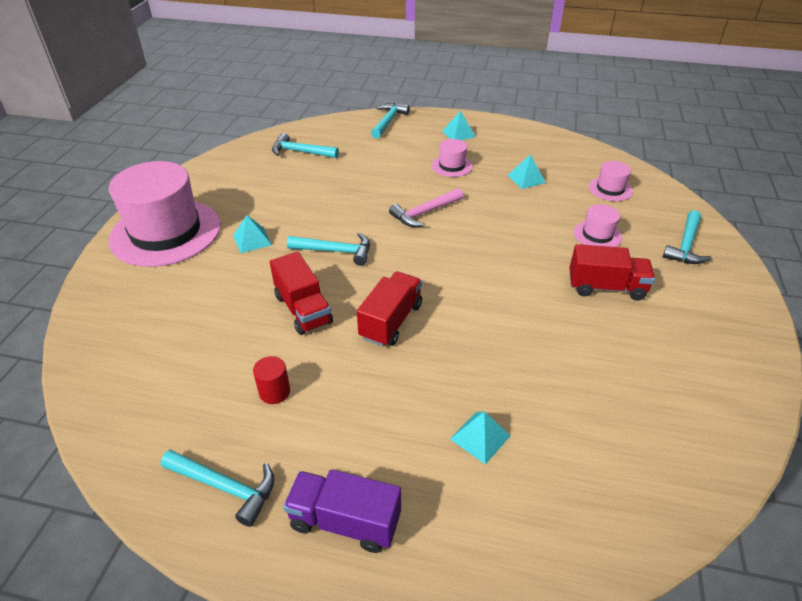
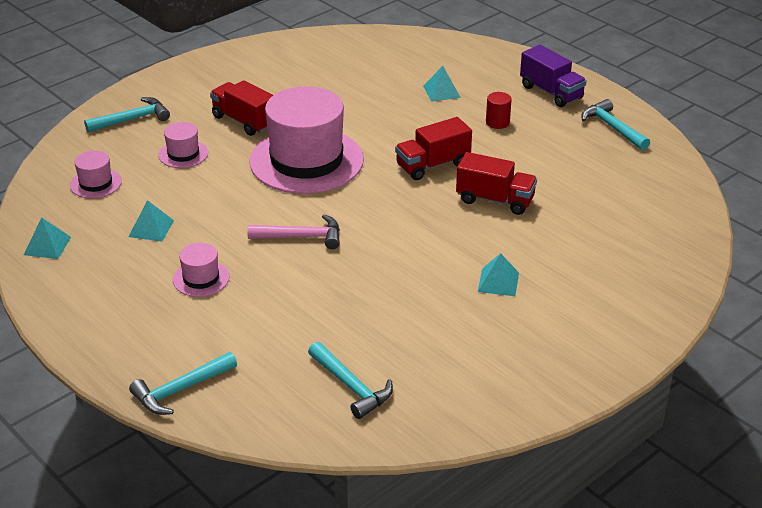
camera: 145 degrees left, 5 degrees down
(166, 232) = (586, 331): pink hat -> pink hat (306, 161)
(274, 392) = (554, 158): red cylinder -> red cylinder (497, 122)
(303, 309) = (495, 200): red truck -> red truck turned 105 degrees clockwise
(336, 251) = (425, 236): turquoise hammer -> none
(458, 134) = (125, 322): turquoise pyramid -> turquoise pyramid (47, 246)

